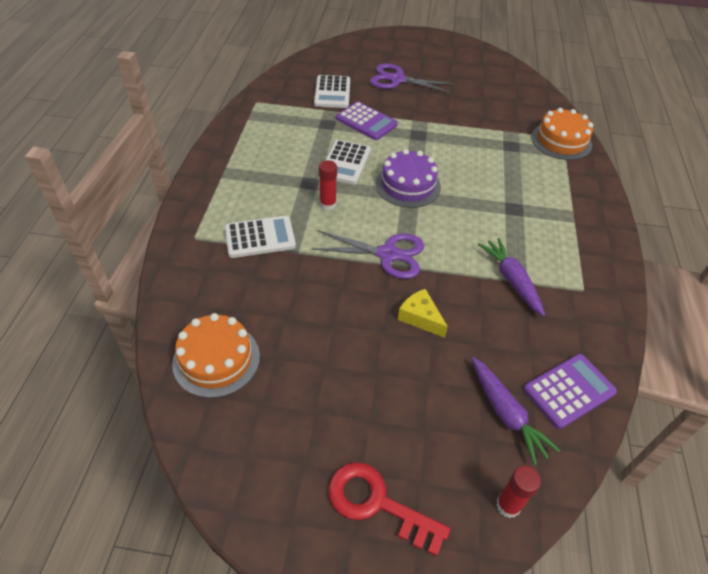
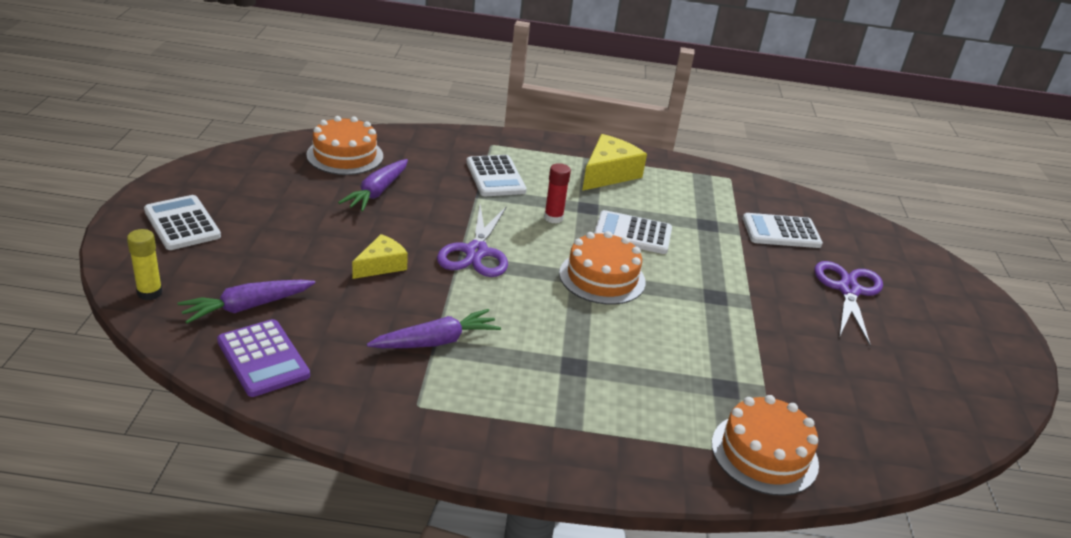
camera: 85 degrees right, 15 degrees down
(252, 165) = (608, 174): none -> yellow cheese
(294, 326) = (377, 192): none -> purple carrot
(366, 122) = (726, 255): purple calculator -> none
(377, 503) = (182, 224): red key -> white calculator
(408, 185) = (602, 277): purple cake -> orange cake
(508, 505) = (150, 293): red glue stick -> yellow glue stick

